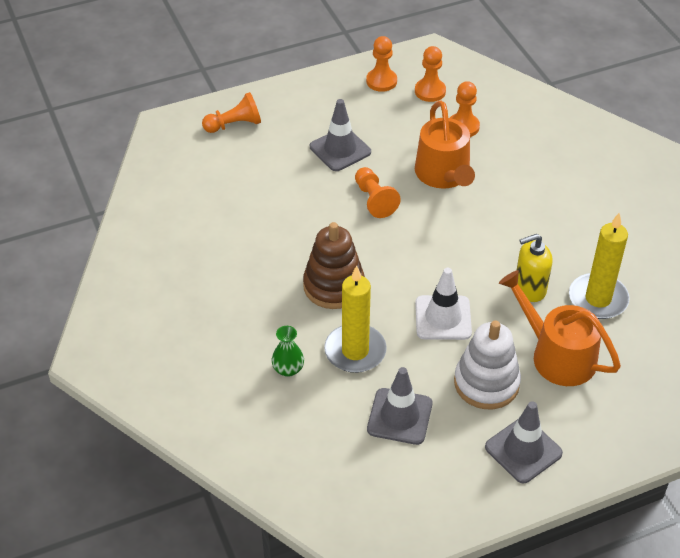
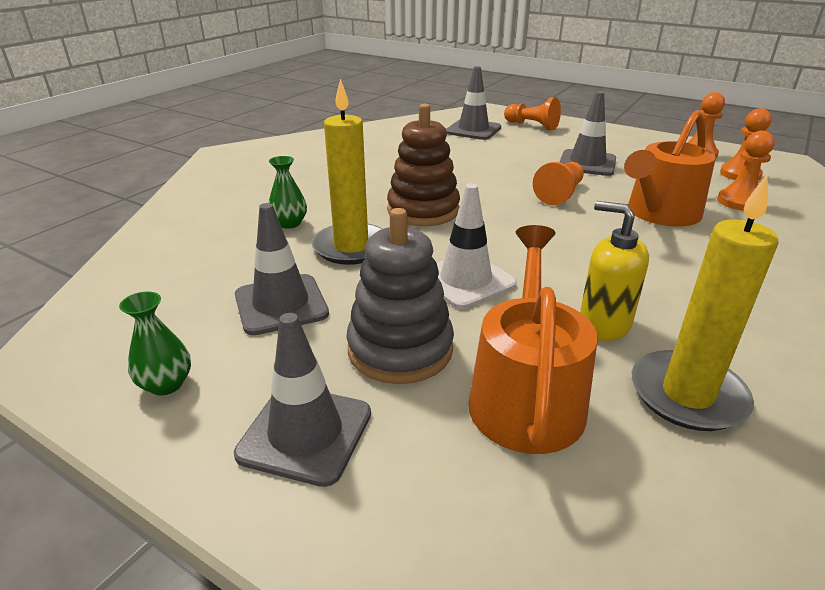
camera: 55 degrees right, 15 degrees down
(205, 166) = (473, 130): none -> grey traffic cone
(442, 494) = (166, 384): none -> green vase
(486, 383) = (400, 349): white stacking toy -> grey stacking toy

